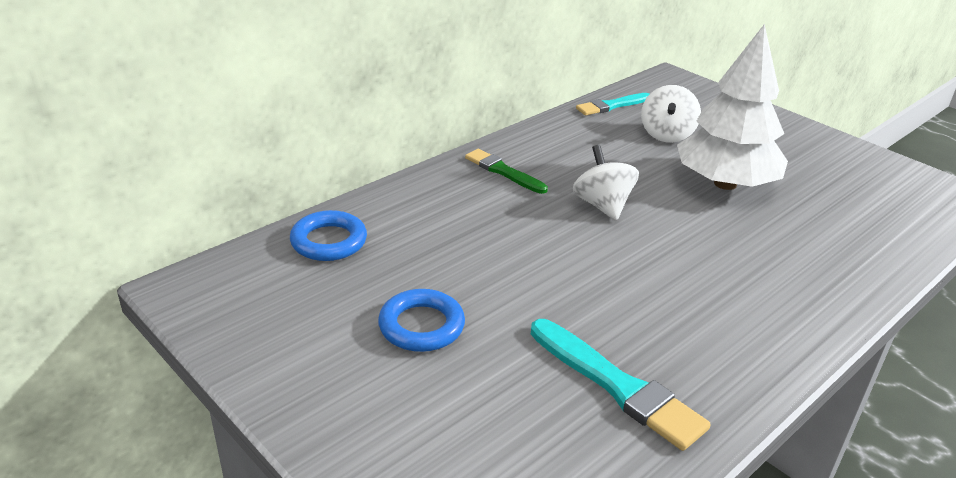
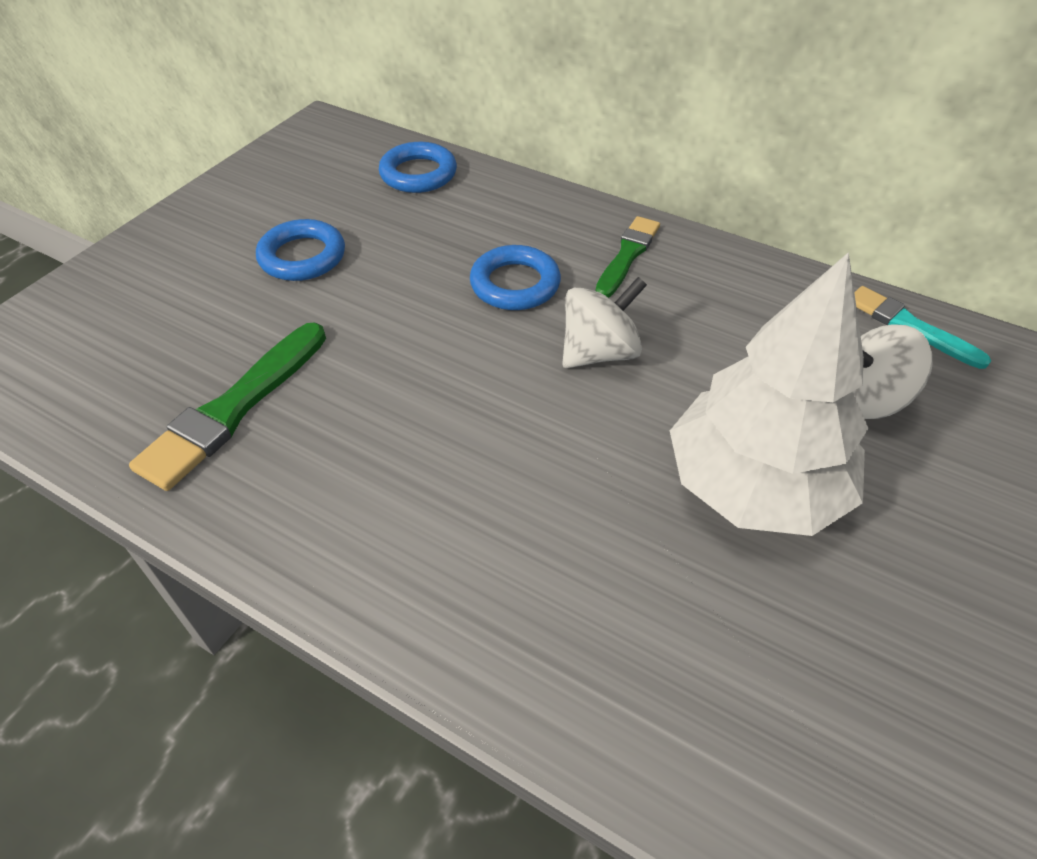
camera: 75 degrees right, 15 degrees up
(515, 223) = (515, 284): none -> blue ring
(617, 386) = (234, 408): turquoise brush -> green brush

